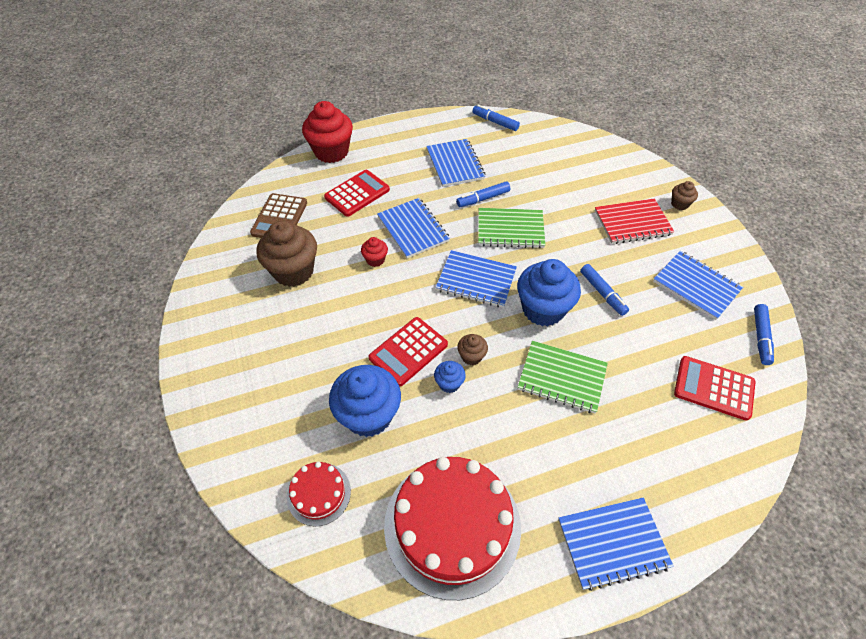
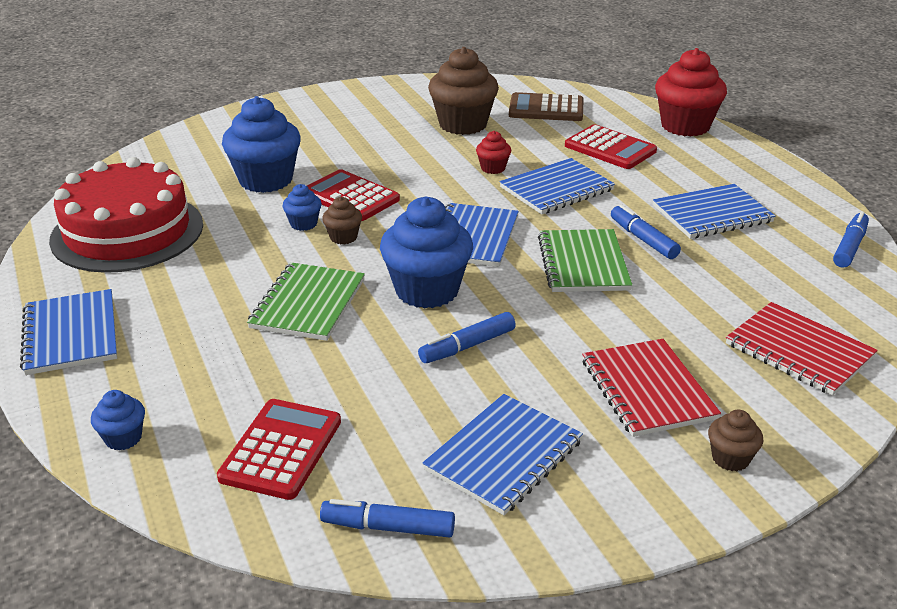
camera: 85 degrees right, 20 degrees down
(319, 494) = (182, 163): red cake -> none
(593, 163) = (799, 351): none -> red notebook
(723, 481) = (123, 438): none -> blue cupcake

